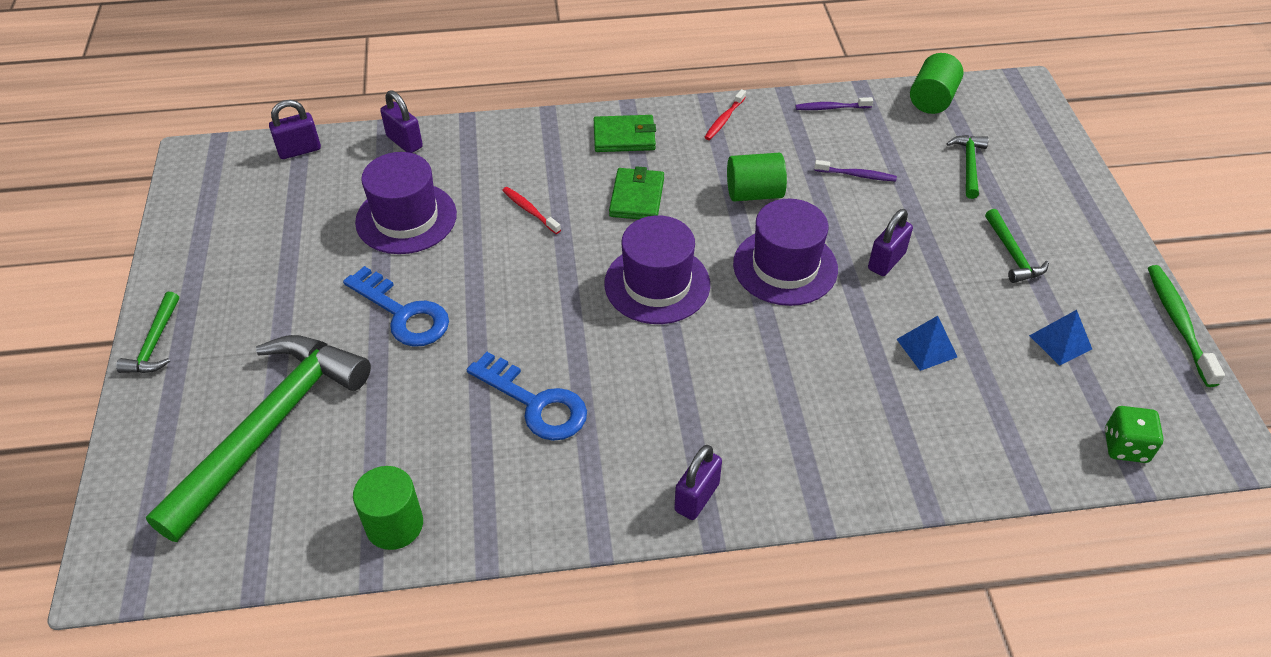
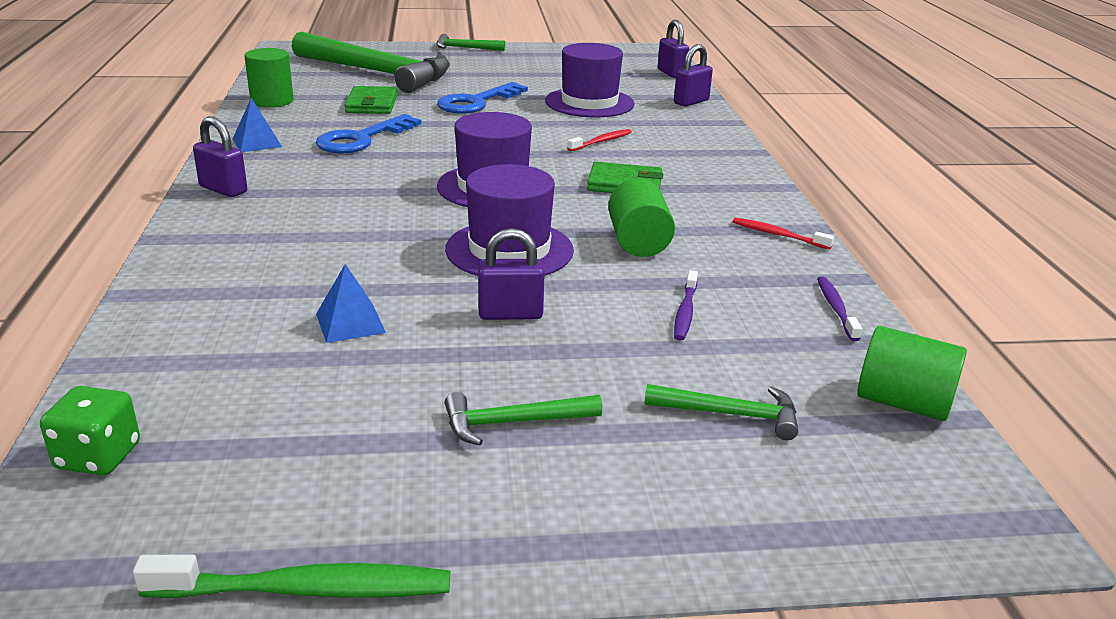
camera: 90 degrees right, 20 degrees down
(624, 137) = (726, 182): green wallet -> green wallet (372, 104)
(886, 261) = (510, 314): purple padlock -> purple padlock turned 45 degrees counterclockwise
(1060, 342) = (317, 435): blue pyramid -> blue pyramid (257, 142)

